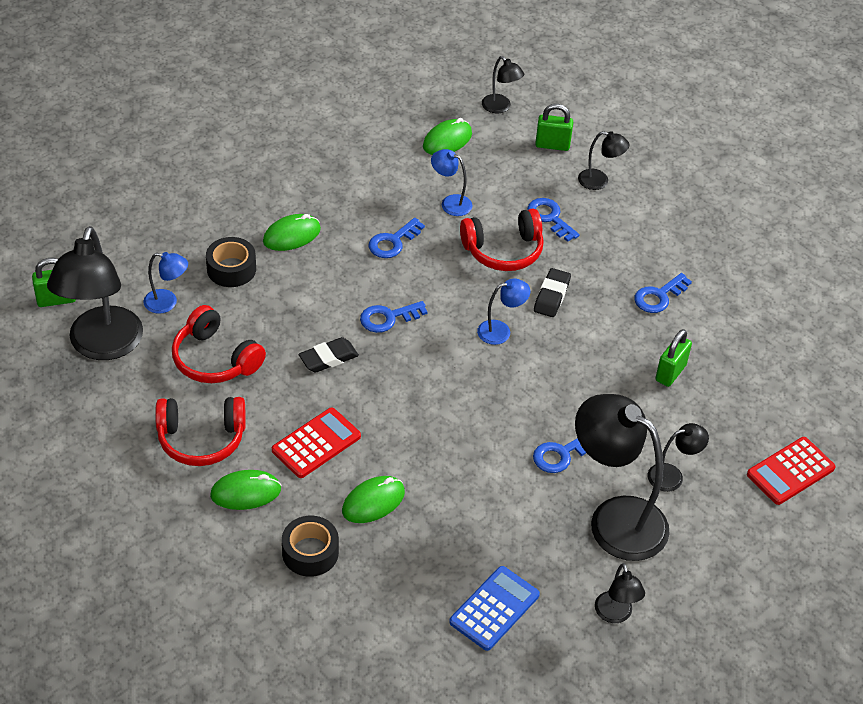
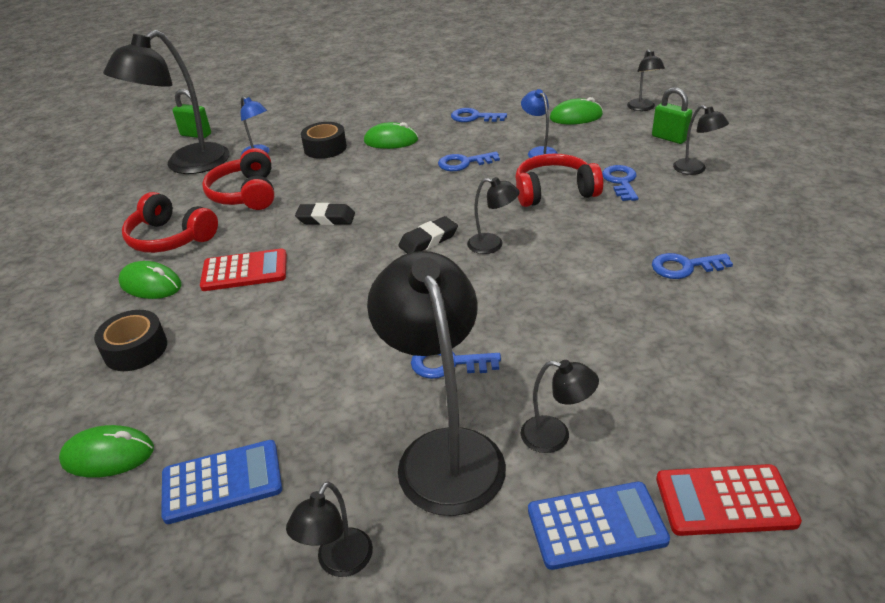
camera: 40 degrees right, 10 degrees down
(373, 502) = (233, 332): green mouse -> green mouse (108, 455)
(388, 318) = (404, 207): blue key -> blue key (474, 117)
(501, 331) = (492, 245): blue lamp -> black lamp
(503, 250) = (554, 192): red headphones -> red headphones turned 150 degrees clockwise
(551, 296) = (568, 234): black eraser -> black eraser (428, 240)
(670, 373) = (641, 335): green padlock -> none
(735, 520) = (596, 526): none -> blue calculator

